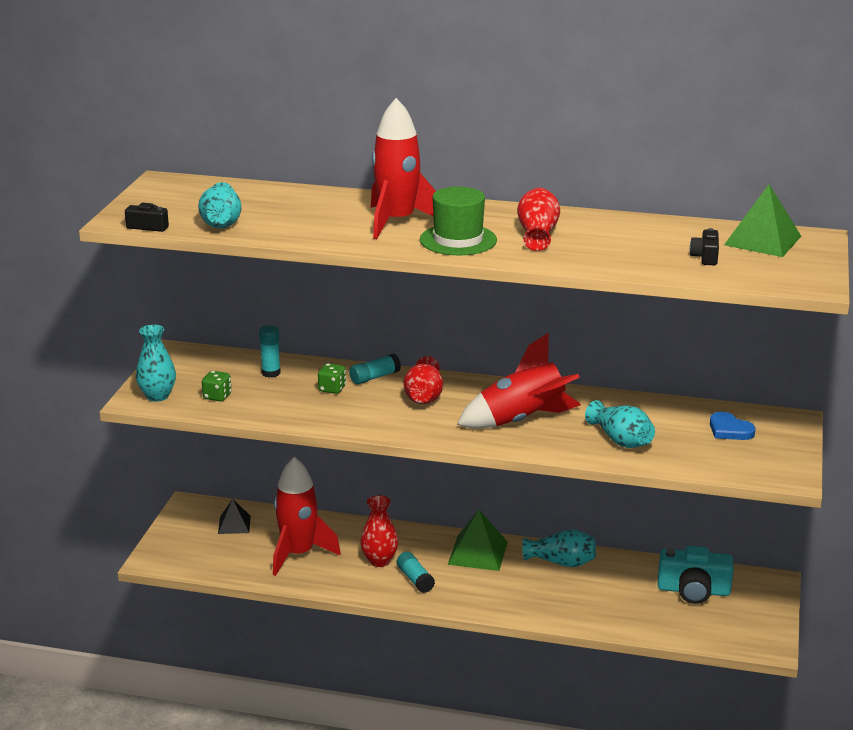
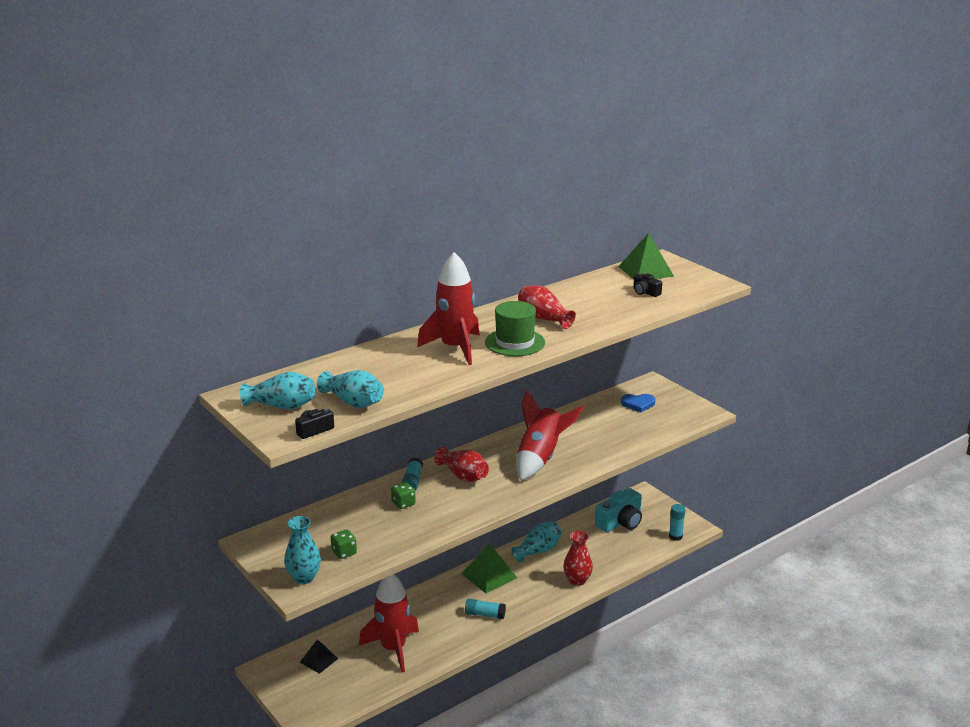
camera: 50 degrees left, 0 degrees up
(271, 373) = (344, 517): turquoise glue stick -> turquoise glue stick (675, 536)
(379, 561) = (446, 618): red vase -> red vase (577, 580)
(620, 440) = (606, 439): turquoise vase -> turquoise vase (282, 406)

